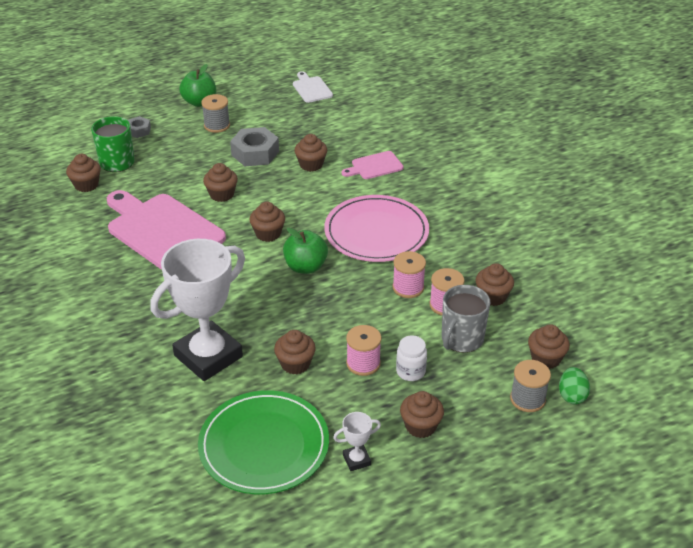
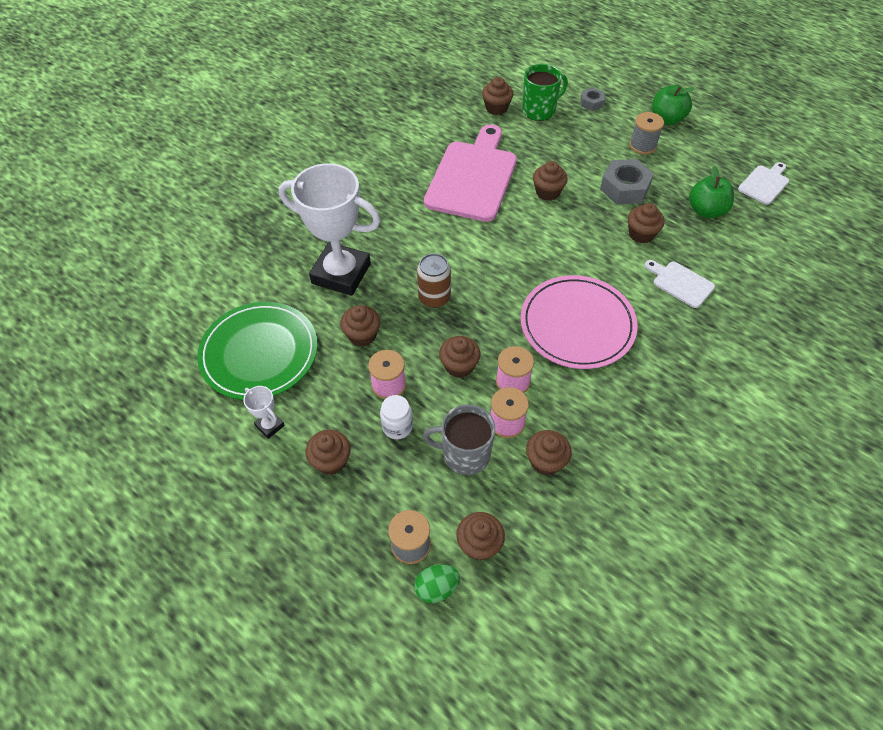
camera: 65 degrees right, 15 degrees up
(268, 234) = (517, 246): brown cupcake -> brown cupcake (459, 366)
(287, 303) = (434, 298): none -> brown can
(305, 267) = (490, 291): green apple -> green apple (706, 211)
(375, 166) = (680, 283): pink cutting board -> white cutting board

